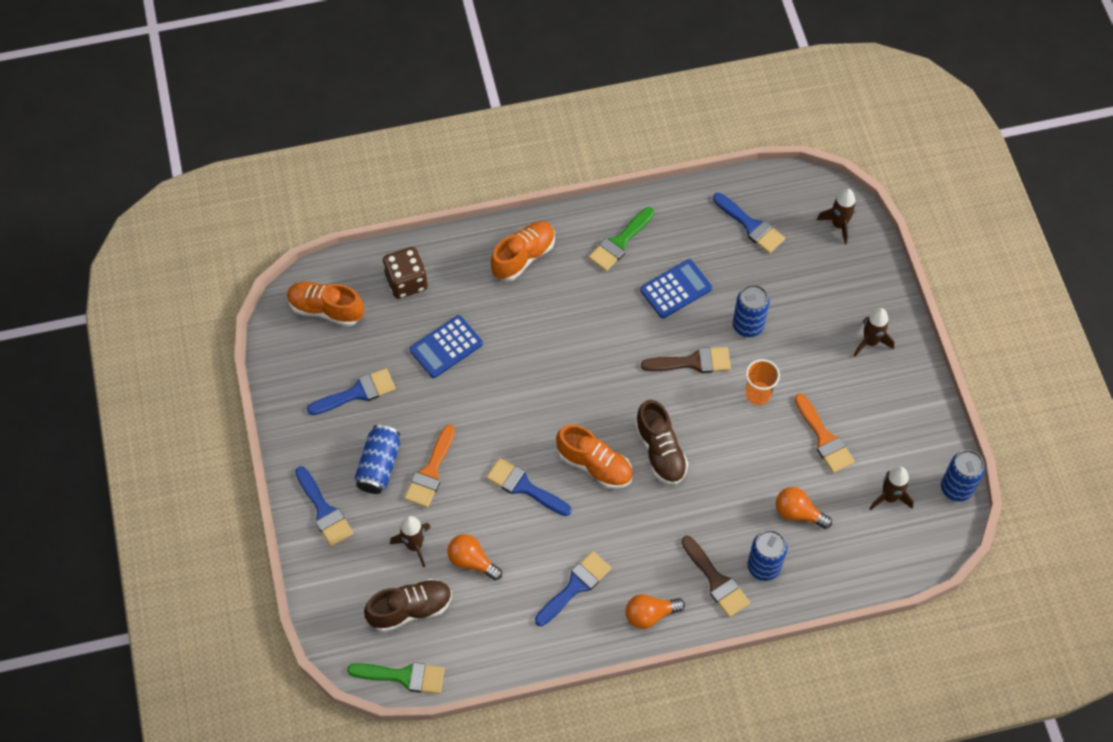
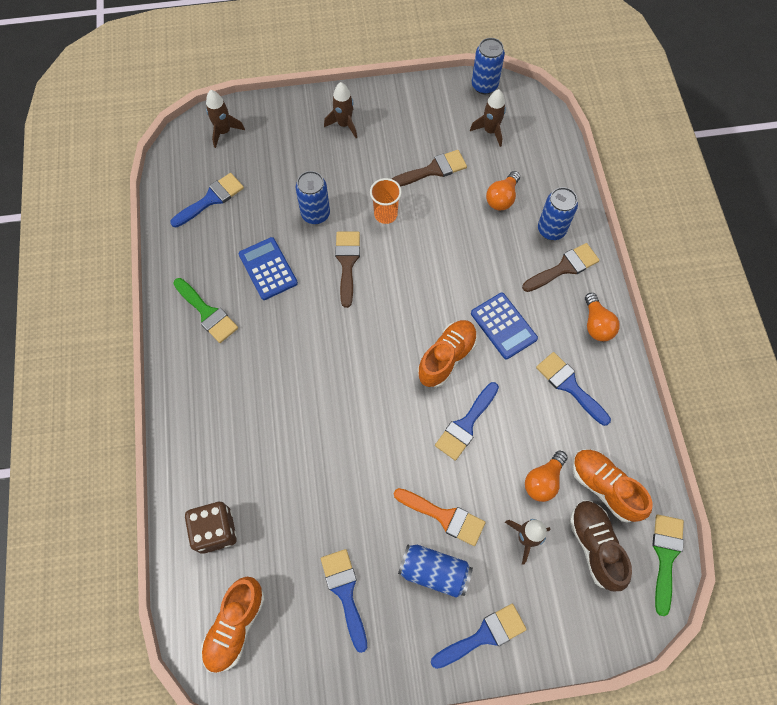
camera: 85 degrees left, 5 degrees up
(446, 347) = (301, 492): blue calculator -> blue calculator (503, 326)
(523, 257) = (206, 405): orange shoe -> orange shoe (604, 487)
(660, 451) = (436, 299): brown shoe -> none
(824, 438) = (433, 170): orange brush -> brown brush

